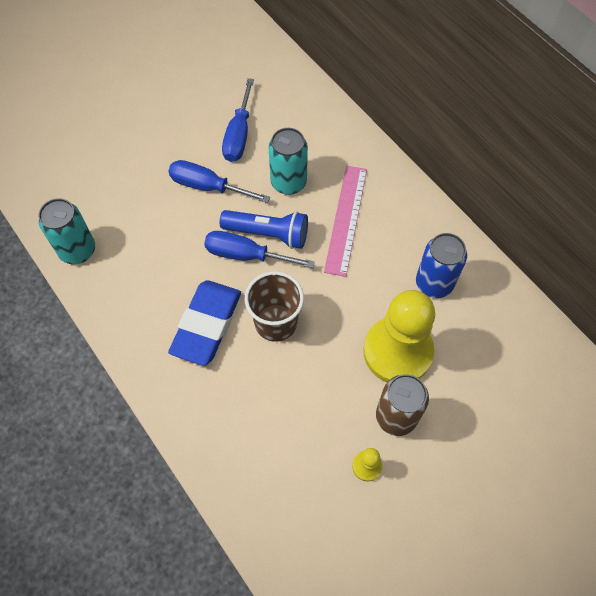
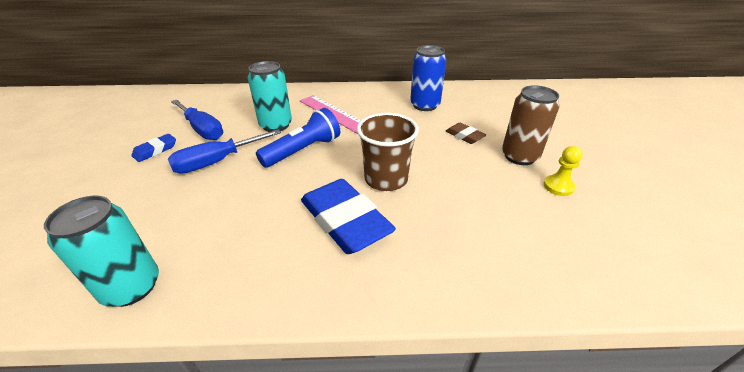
camera: 55 degrees left, 25 degrees down
(189, 132) = (155, 150): none -> blue eraser
(246, 255) = (306, 169): blue screwdriver -> none
(397, 351) = (464, 136): yellow pawn -> brown eraser

